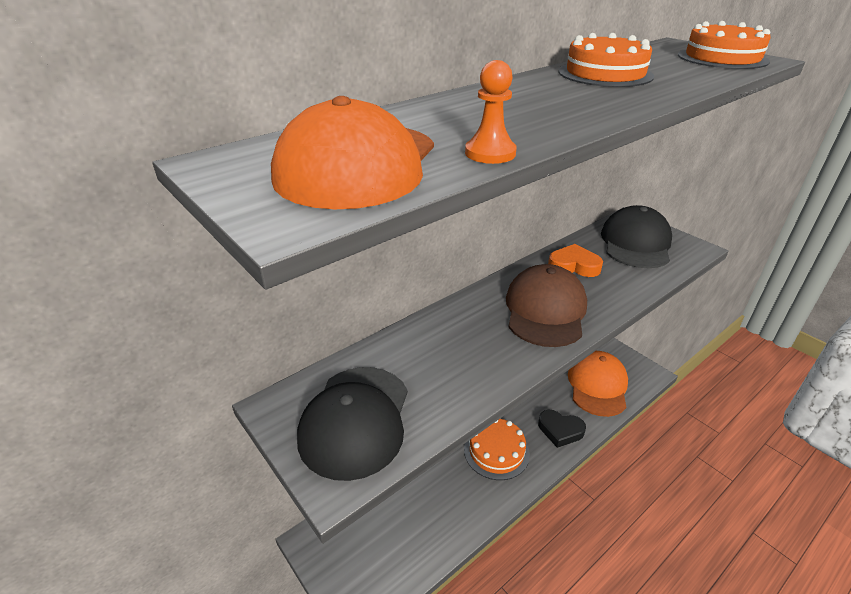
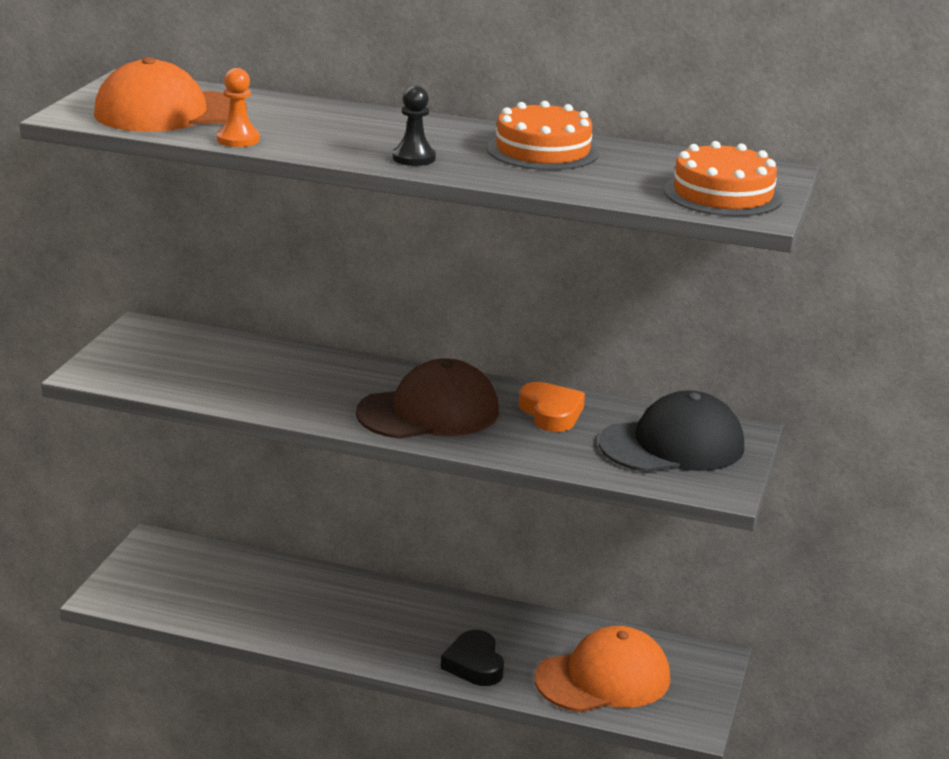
camera: 55 degrees right, 10 degrees down
(355, 420) = (160, 362): black cap -> none
(496, 451) = (385, 623): orange cake -> none
(600, 106) = (414, 158): none -> black pawn

